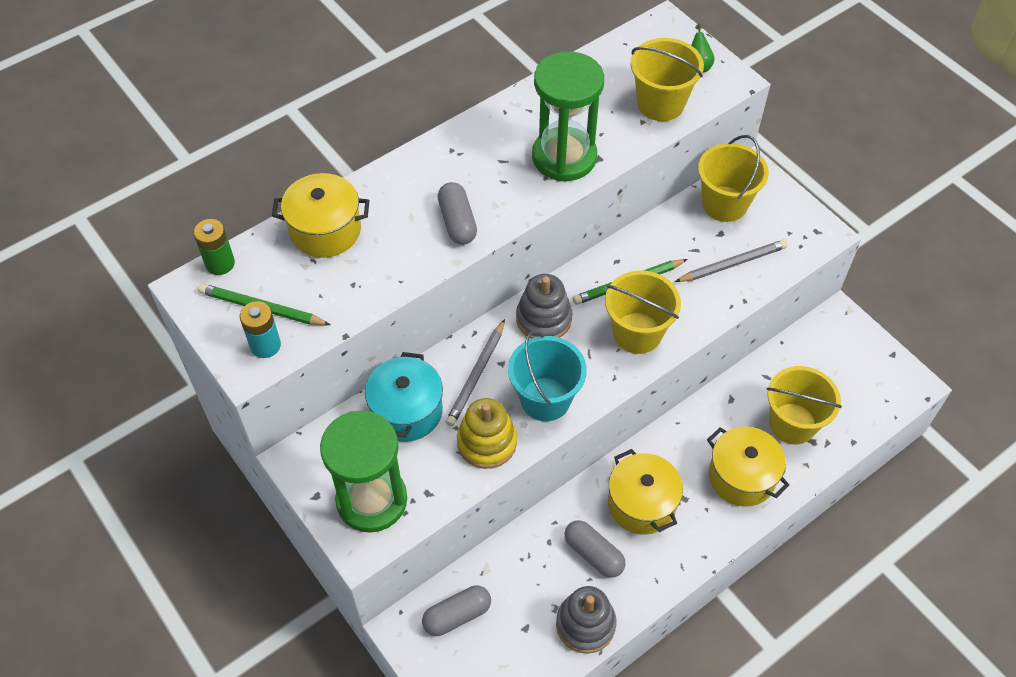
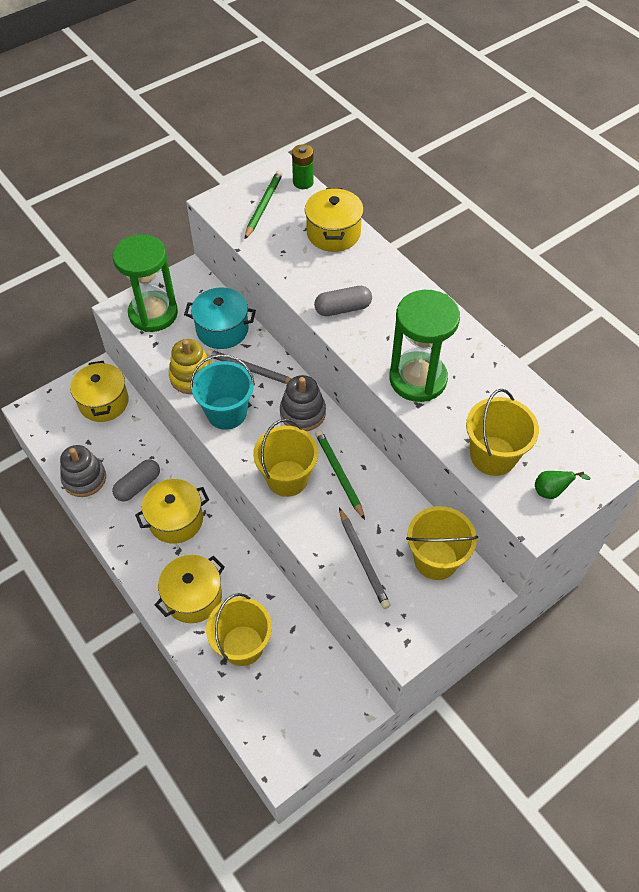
camera: 90 degrees right, 0 degrees up
(265, 345) = (232, 210): turquoise battery -> none
(457, 615) = (104, 402): grey capsule -> yellow pot

